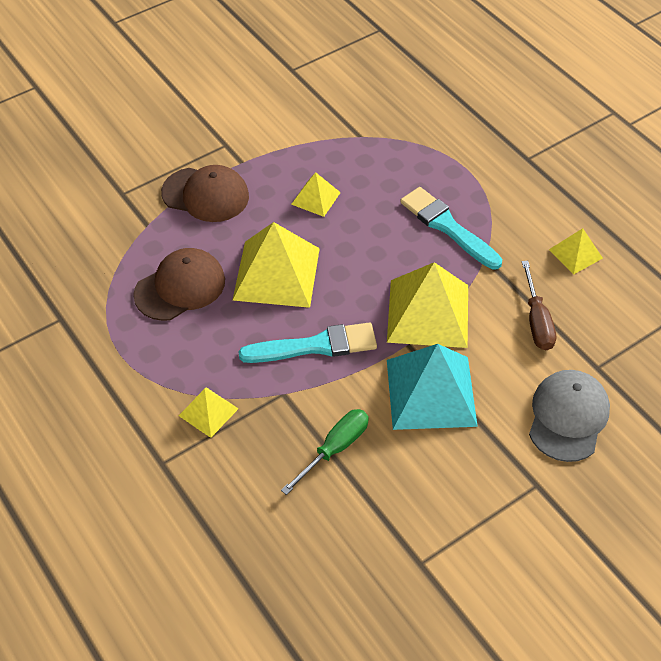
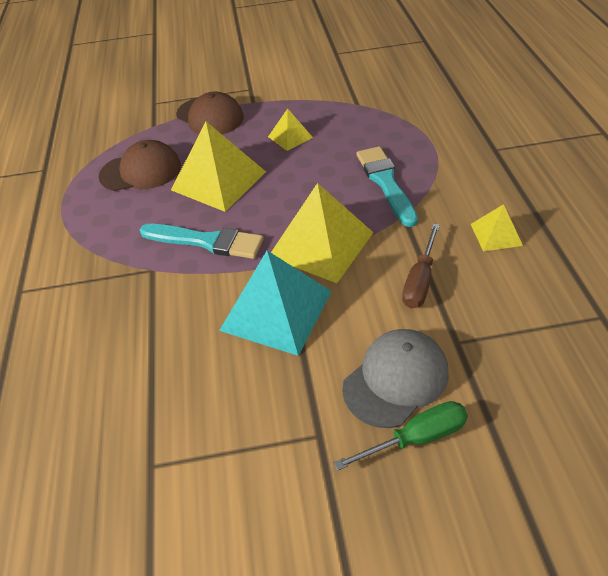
camera: 30 degrees right, 5 degrees down
(208, 412) = (85, 264): yellow pyramid -> none
(335, 448) = (157, 329): green screwdriver -> green screwdriver (416, 438)

